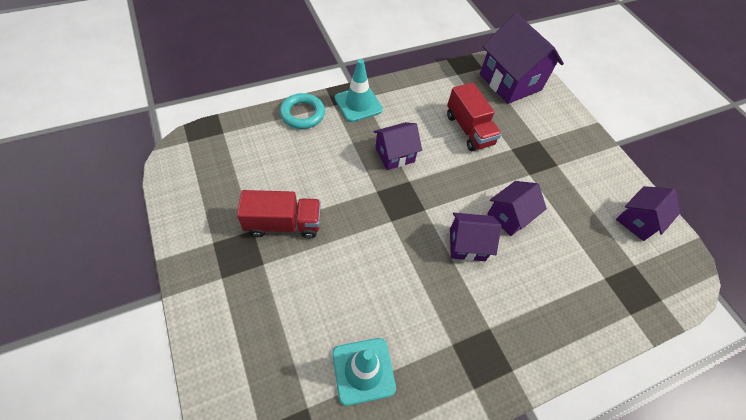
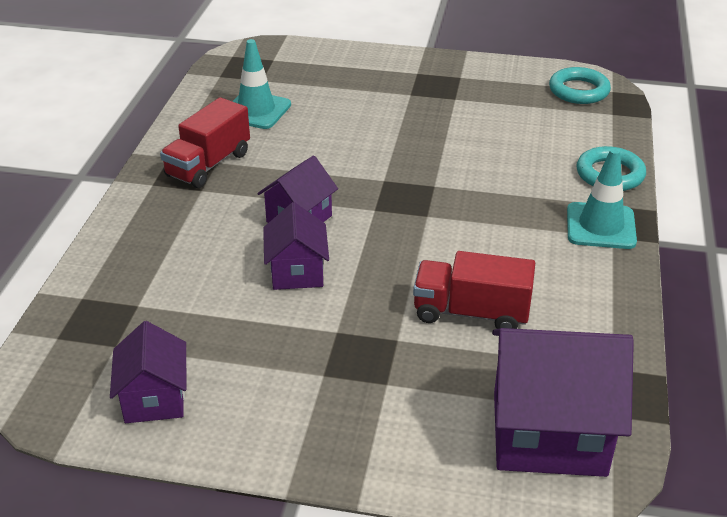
camera: 130 degrees right, 20 degrees down
(198, 159) = (578, 91): none -> turquoise ring
(283, 224) = (446, 116): red truck -> red truck (208, 165)
(394, 155) = (479, 221): purple house -> none

